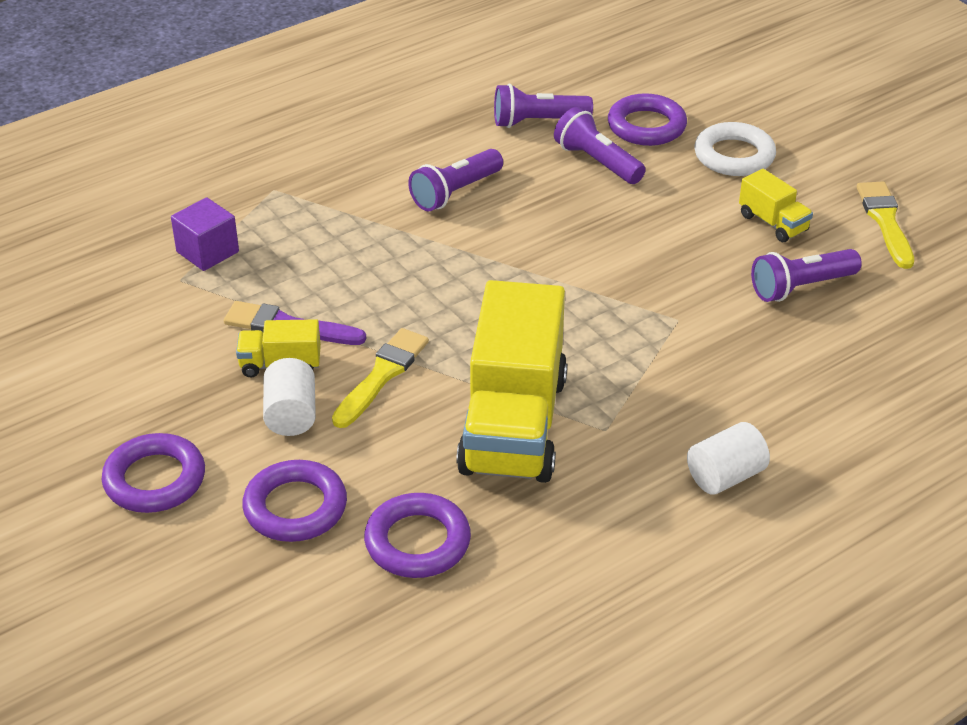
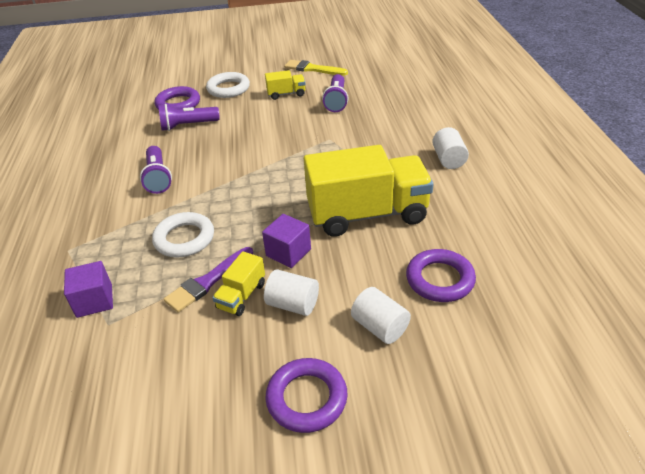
camera: 60 degrees left, 0 degrees up
(295, 507) = (380, 327): purple ring -> white cylinder
(351, 272) = (184, 239): none -> white ring
(382, 375) = (288, 252): yellow brush -> purple cube
(513, 425) = (367, 214): yellow truck -> yellow truck turned 45 degrees counterclockwise
(538, 122) = (133, 133): purple flashlight -> none

